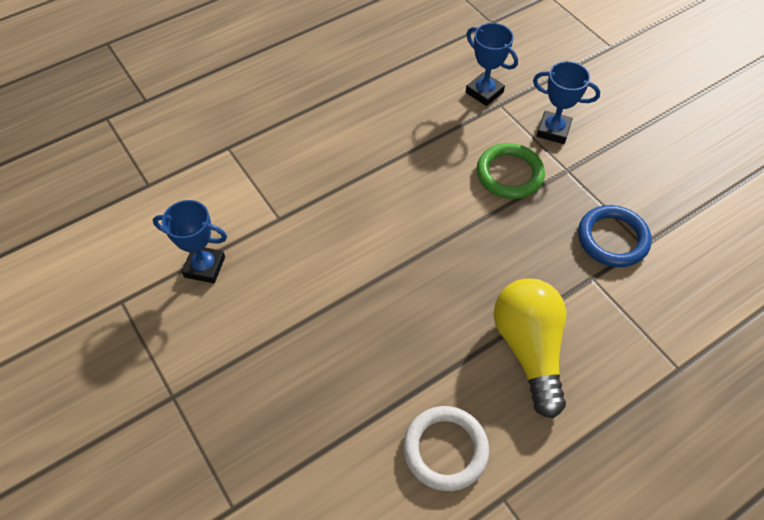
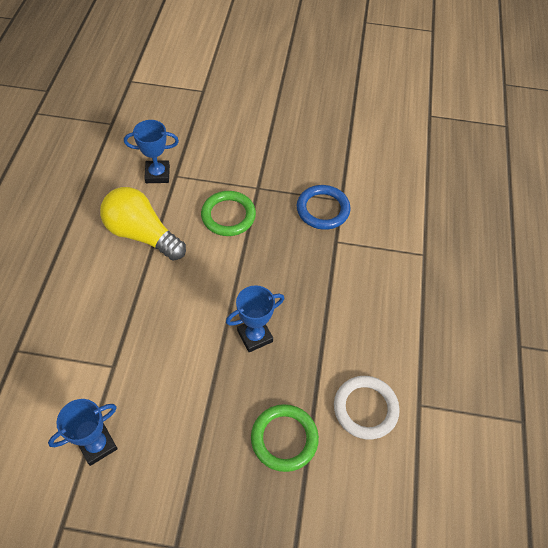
camera: 50 degrees left, 0 degrees up
(344, 402) = (284, 439): none -> green ring
(529, 349) = (347, 310): yellow light bulb -> yellow light bulb (142, 234)
(553, 130) = (225, 169): blue trophy -> blue trophy (255, 336)

